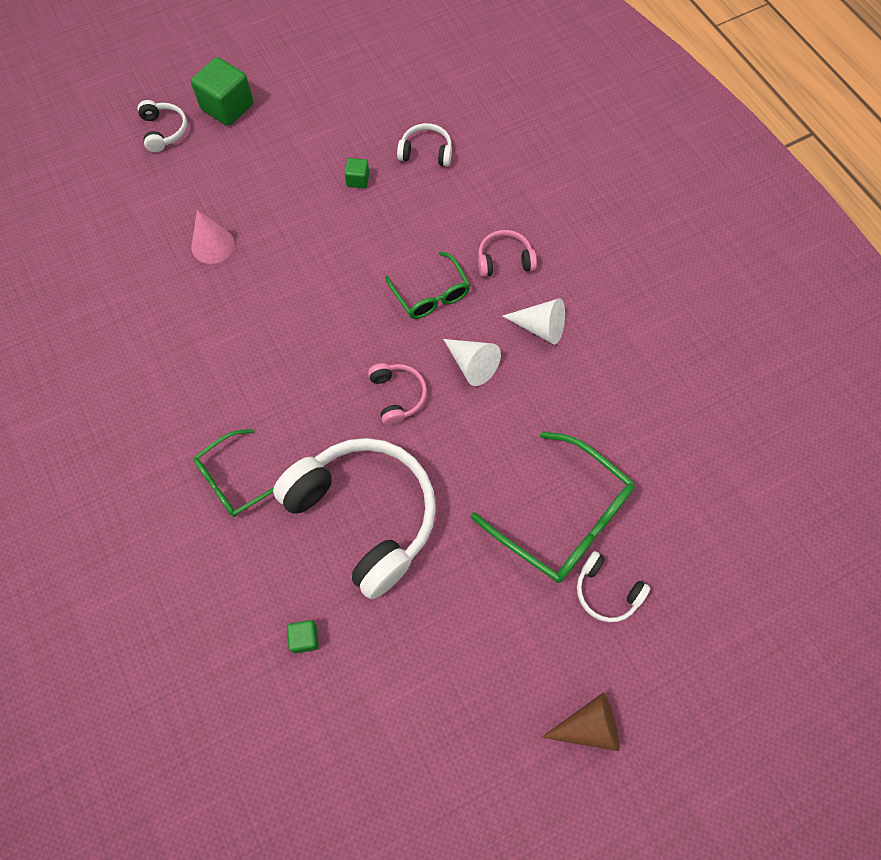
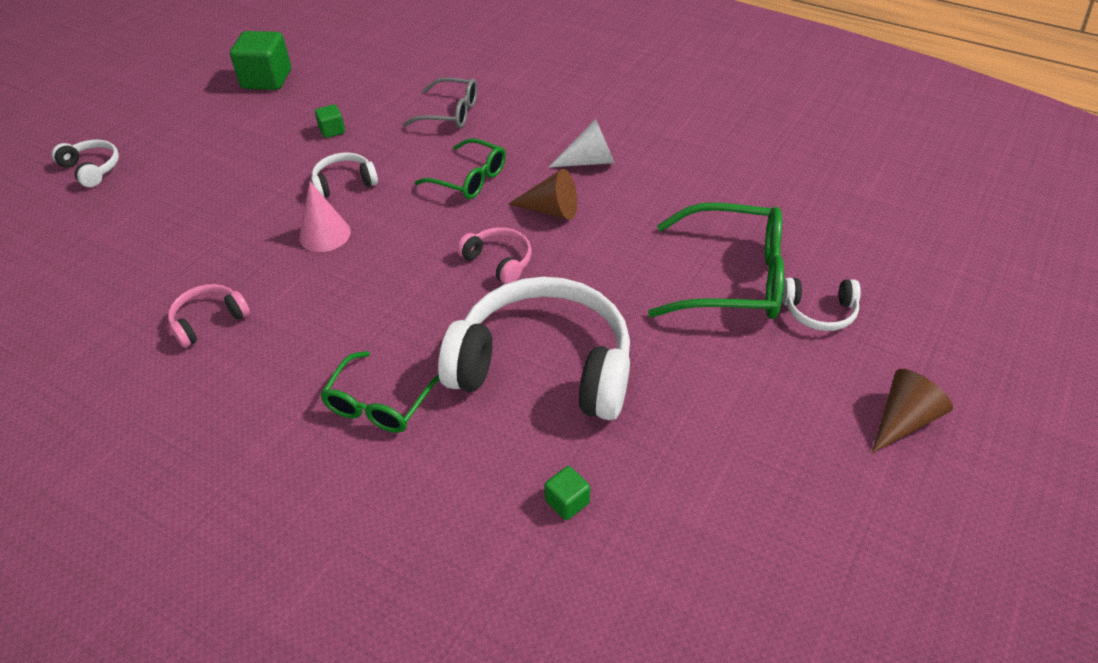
camera: 30 degrees left, 20 degrees down
(213, 245) = (211, 231): pink cone -> pink cone (324, 234)
(227, 107) = (153, 129): green cube -> green cube (267, 79)
(426, 152) = (384, 90): white headphones -> white headphones (344, 183)
(463, 208) = (450, 113): none -> grey glasses
(472, 364) = (551, 210): white cone -> brown cone
(504, 260) = (518, 131): pink headphones -> pink headphones (209, 321)

